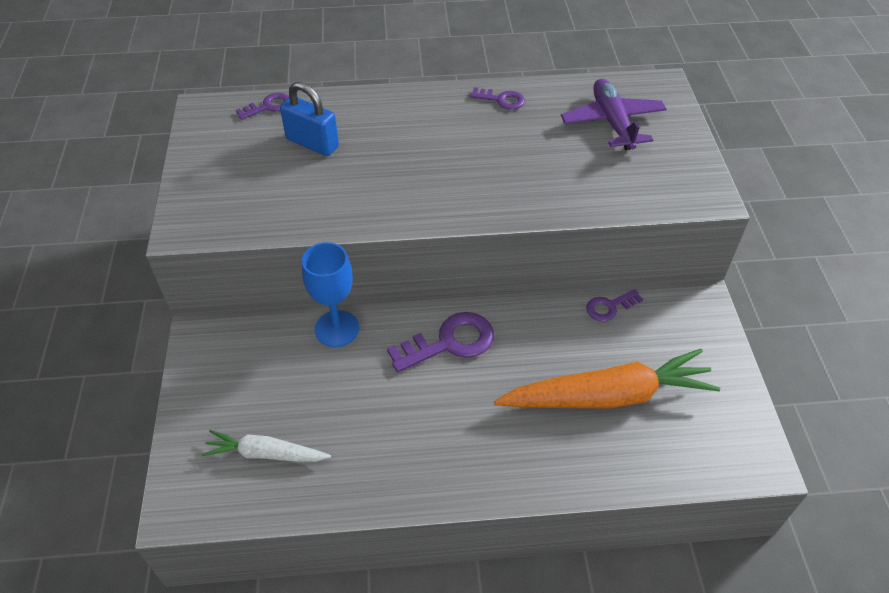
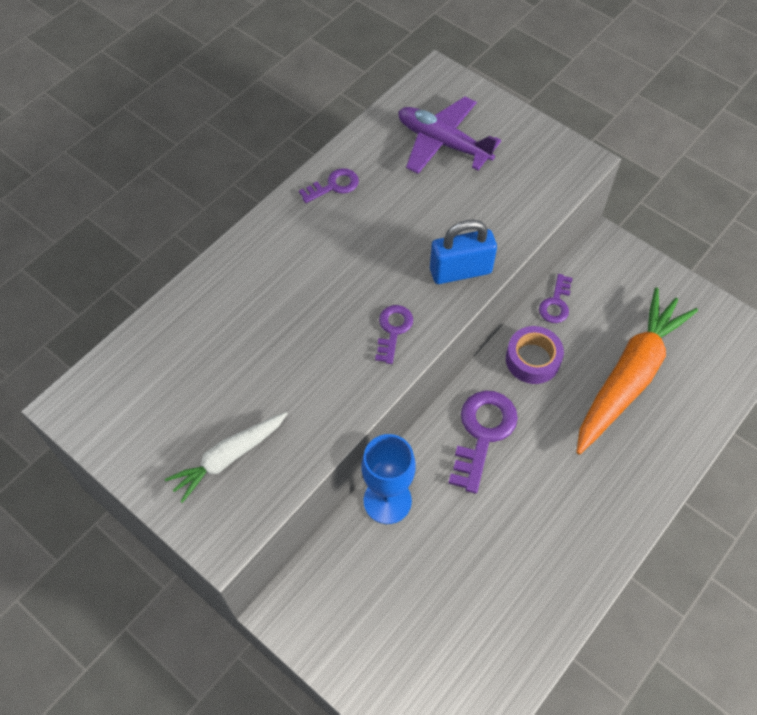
camera: 45 degrees left, 10 degrees up
(266, 453) = (460, 651): white carrot -> white carrot (228, 457)
(268, 106) = (135, 352): purple key -> purple key (393, 330)
(312, 143) = (226, 357): blue padlock -> blue padlock (460, 271)
(545, 327) = (532, 359): none -> purple tape

